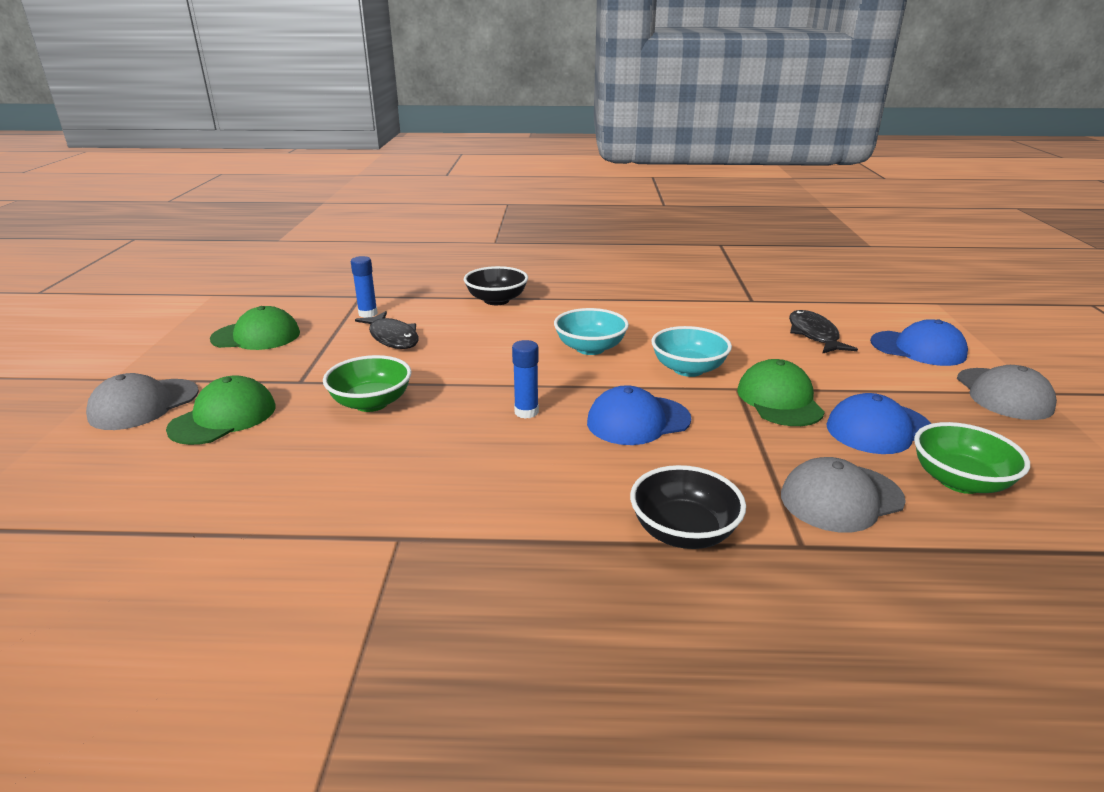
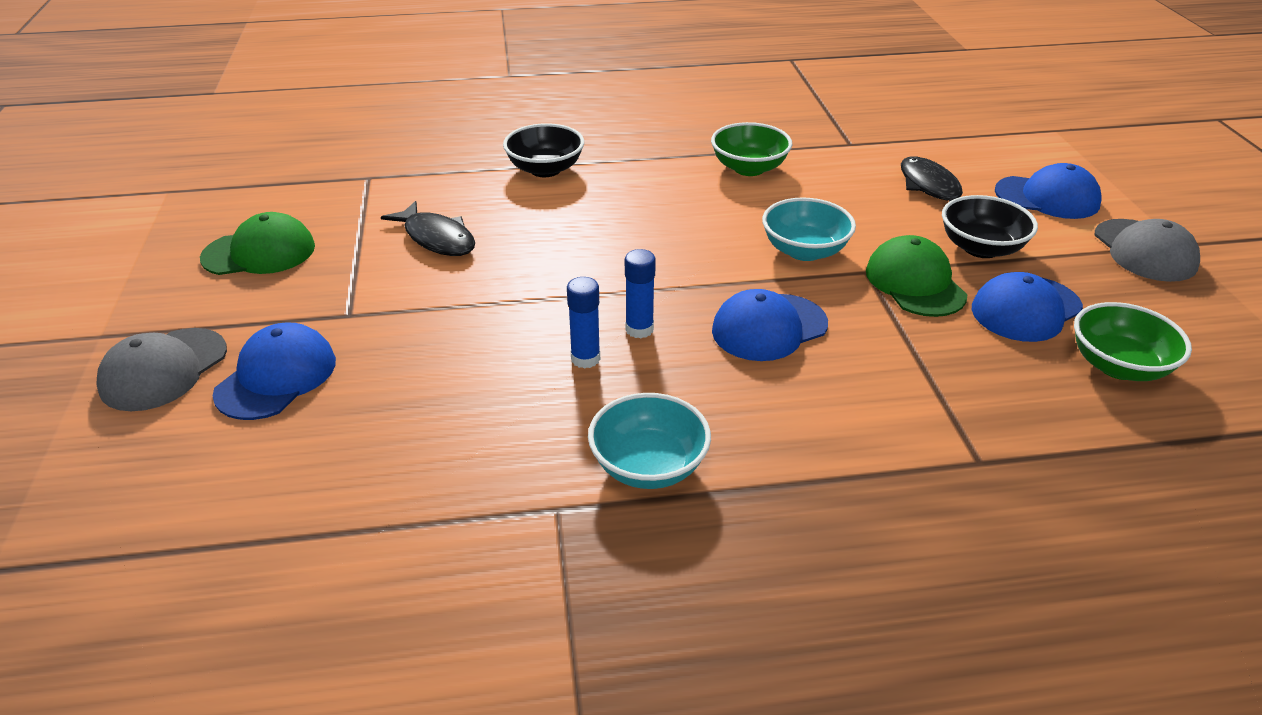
camera: 10 degrees left, 10 degrees up
(223, 417) = (276, 377): green cap -> blue cap
(368, 314) = (390, 204): blue glue stick -> blue glue stick (585, 359)
(371, 403) = (451, 336): green bowl -> green bowl (749, 168)
(590, 348) = (683, 232): turquoise bowl -> turquoise bowl (648, 466)
(683, 532) = (857, 462): black bowl -> black bowl (981, 248)
(841, 498) = (1006, 401): grey cap -> none

